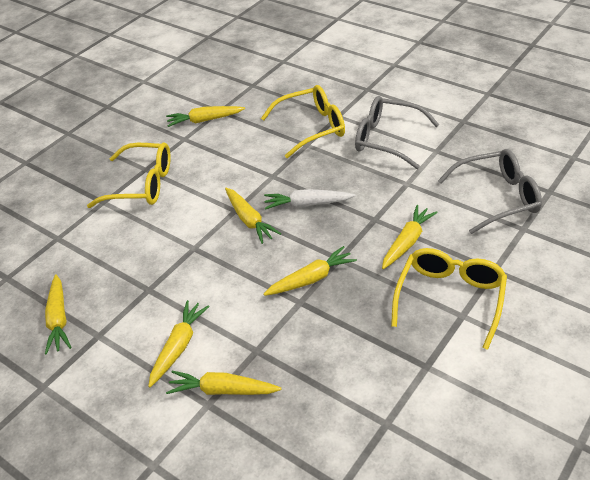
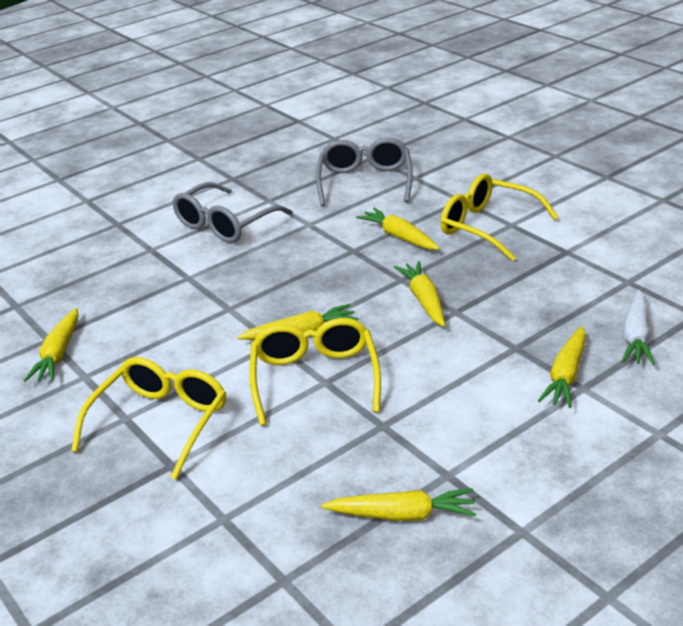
camera: 75 degrees left, 10 degrees down
(178, 347) = (492, 404): yellow carrot -> none
(307, 204) = (300, 289): white carrot -> white carrot (636, 336)
(311, 128) = (158, 270): yellow glasses -> yellow glasses (315, 379)

